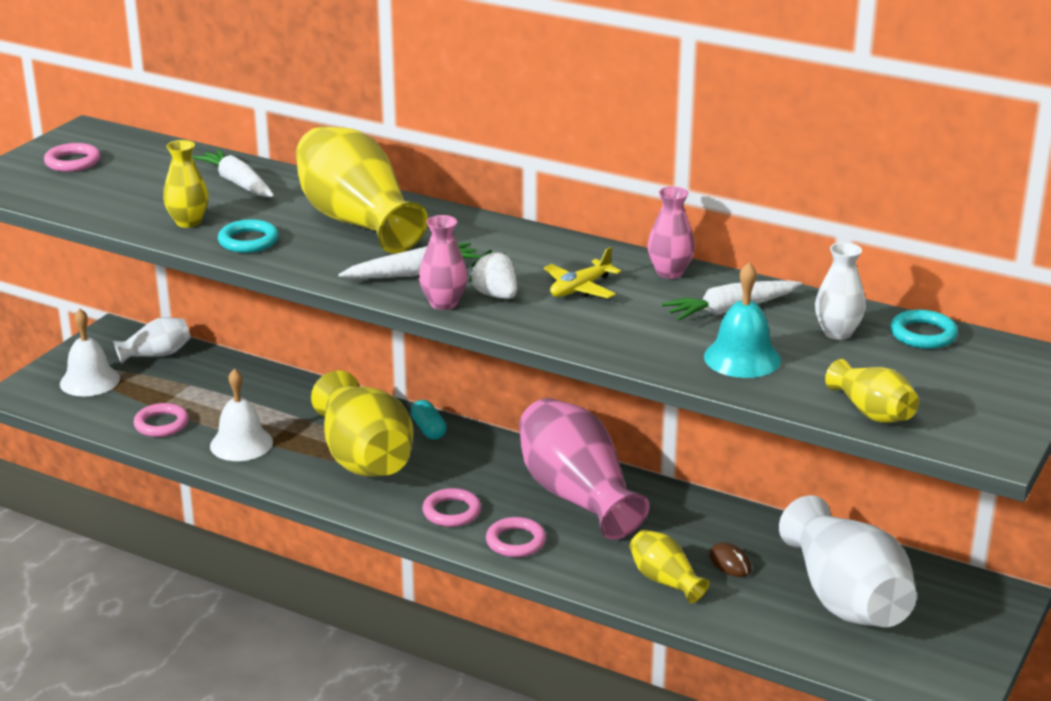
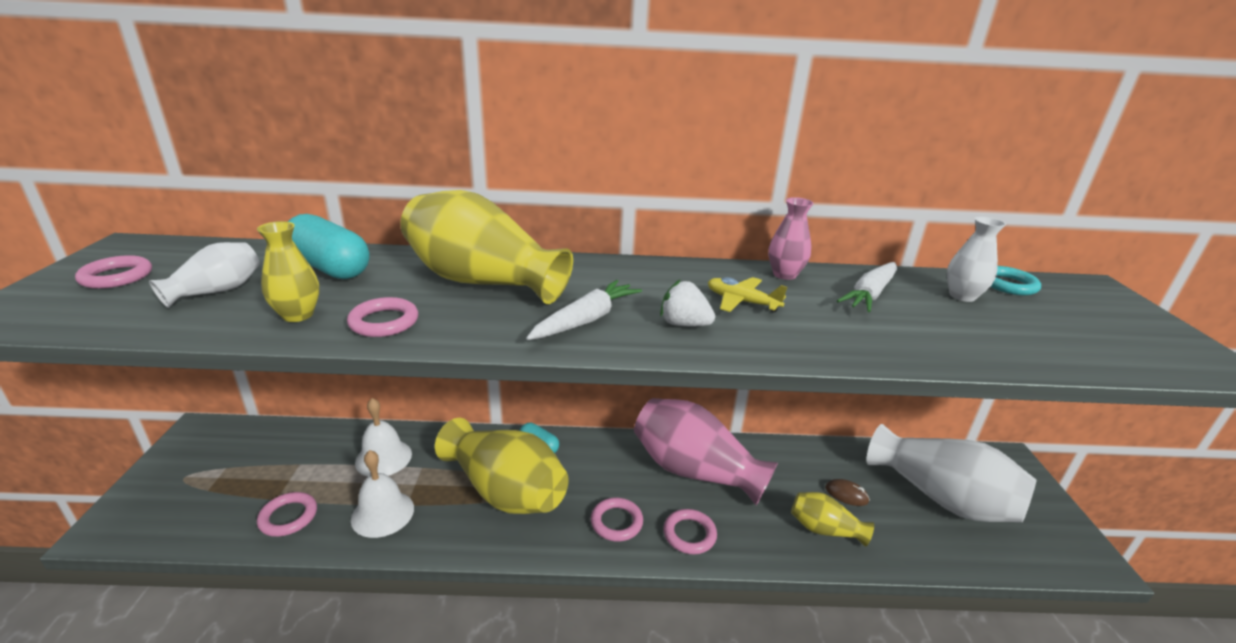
camera: 30 degrees left, 0 degrees up
(89, 381) = (188, 490): white bell -> white bell (383, 458)
(156, 354) = (252, 442): white vase -> white vase (217, 291)
(237, 183) = (329, 267): white carrot -> turquoise capsule
(248, 241) = (384, 322): turquoise ring -> pink ring
(443, 303) = (648, 344): pink vase -> none
(580, 288) = (742, 302): yellow plane -> yellow plane turned 105 degrees clockwise
(742, 358) = (946, 334): turquoise bell -> none
(872, 412) = (1105, 358): yellow vase -> none

